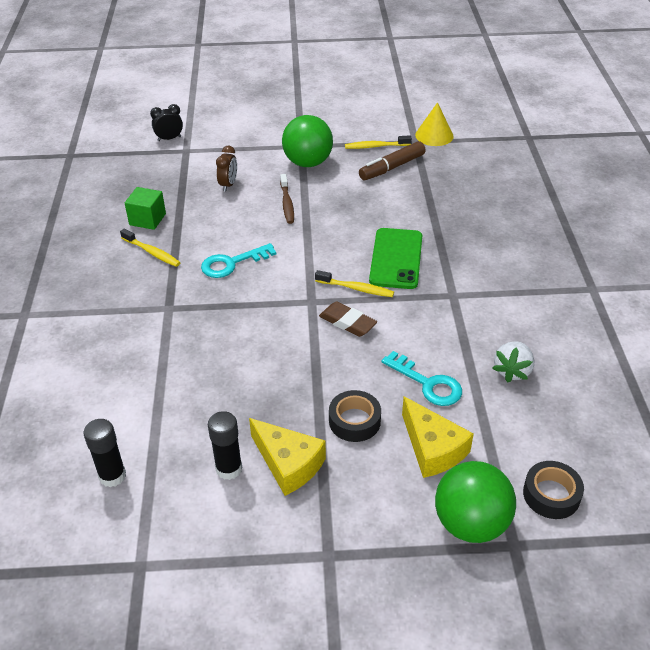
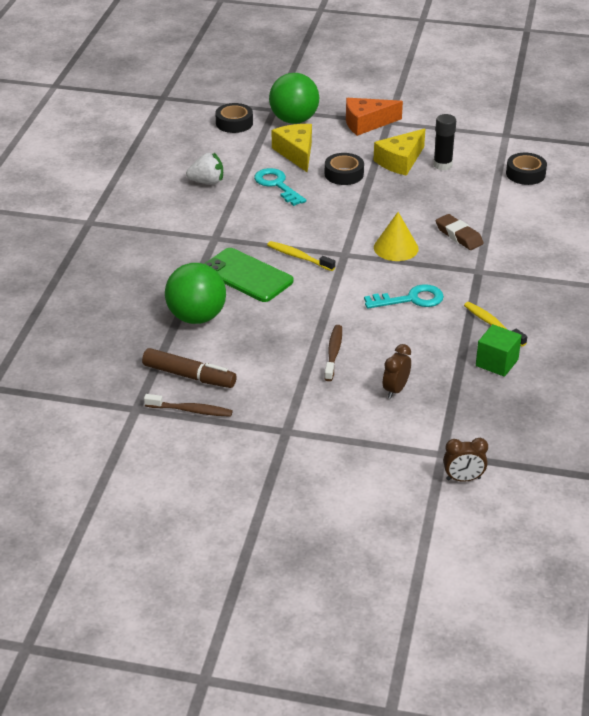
camera: 165 degrees left, 5 degrees down
(112, 476) = (525, 174): black glue stick -> black tape
(169, 139) = (463, 479): black clock -> brown clock
(288, 464) = (400, 161): yellow cheese -> yellow cheese turned 105 degrees counterclockwise
(308, 163) = (288, 402): green ball -> green ball (196, 317)
(347, 322) = (320, 233): brown eraser -> brown eraser (459, 235)
(360, 542) = (366, 123): none -> orange cheese
(375, 146) = (191, 410): yellow toothbrush -> brown toothbrush
(392, 167) = (189, 376): brown marker -> brown marker turned 45 degrees clockwise
(396, 258) = (247, 275): green phone -> green phone turned 75 degrees counterclockwise
(434, 135) = (106, 413): yellow cone -> yellow cone (396, 248)
(512, 371) = (207, 182): white strawberry -> white strawberry turned 45 degrees clockwise

